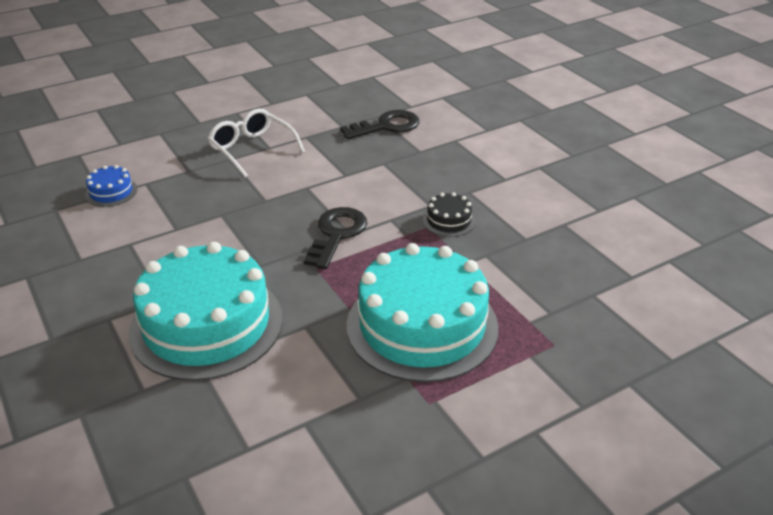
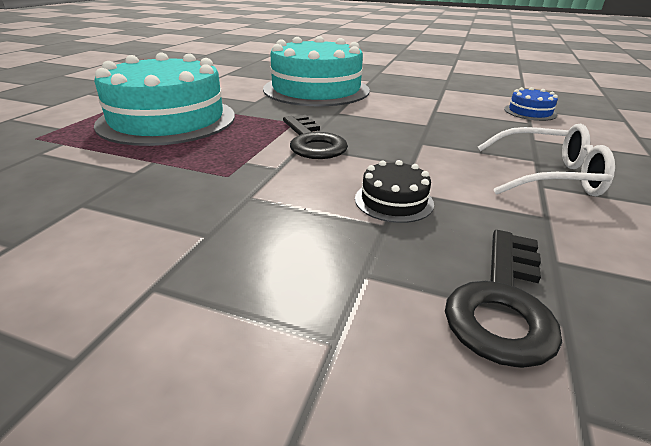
camera: 140 degrees right, 5 degrees down
(448, 220) = (206, 189): black cake -> black cake (393, 201)

